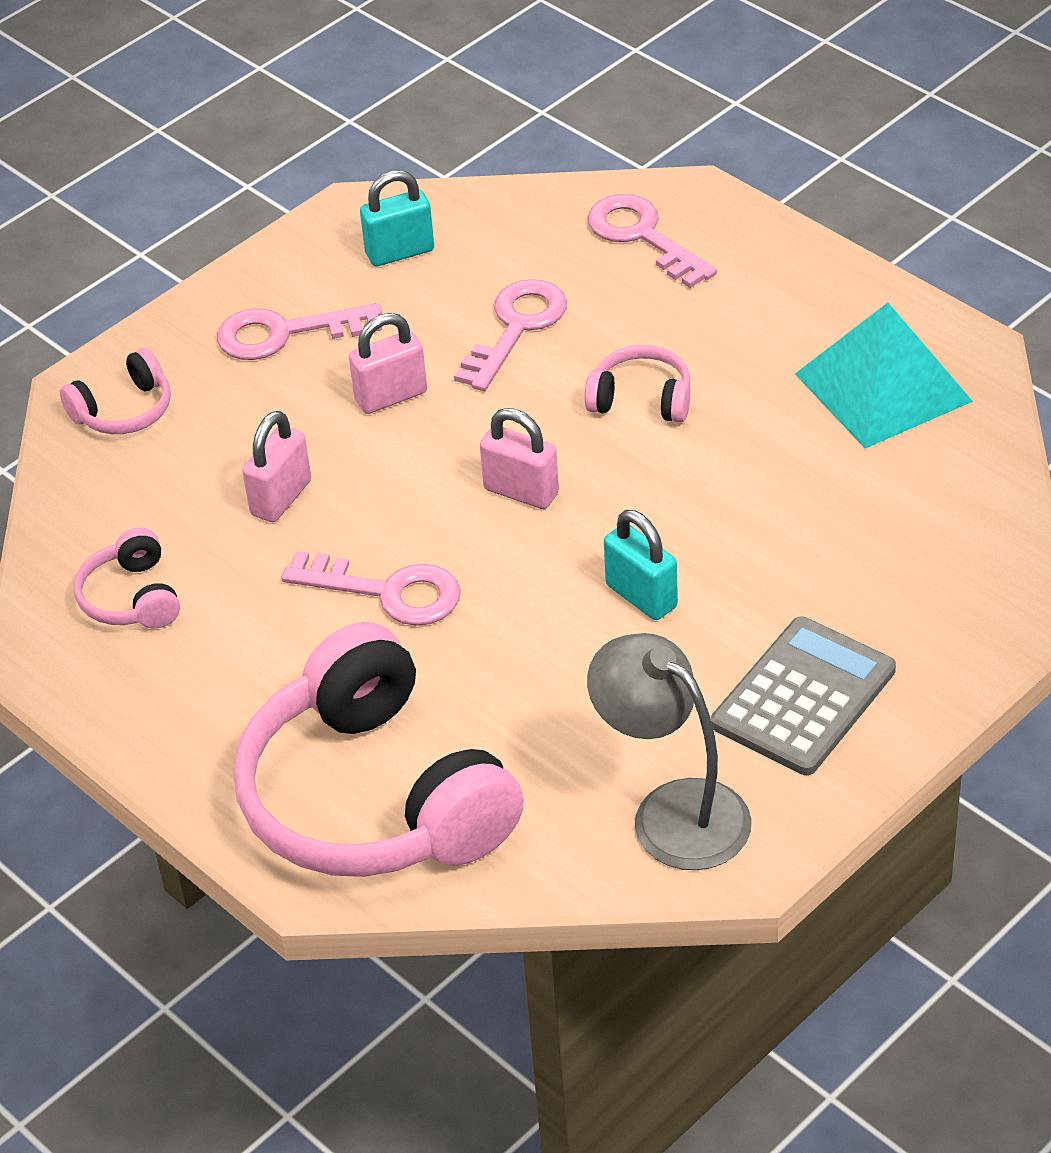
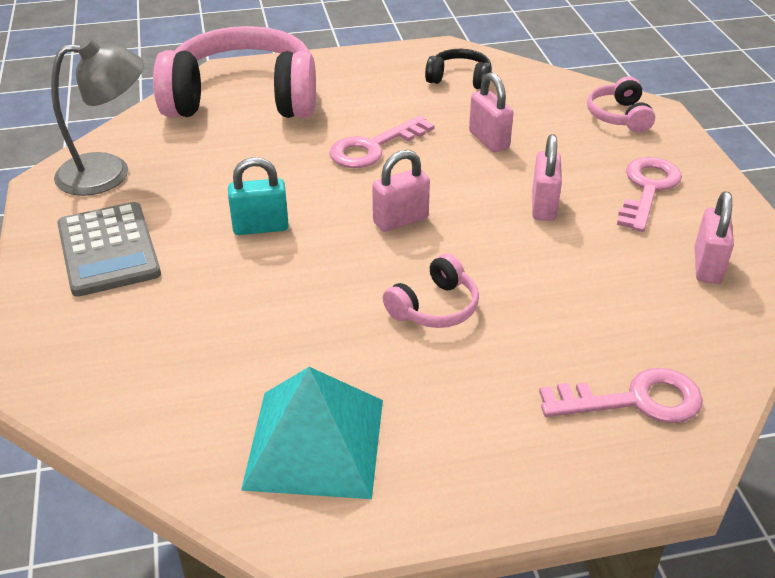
camera: 120 degrees right, 5 degrees down
(132, 598) = (460, 79): pink headphones -> black headphones
(400, 252) = (707, 266): turquoise padlock -> pink padlock
(516, 327) = (569, 284): pink key -> none

